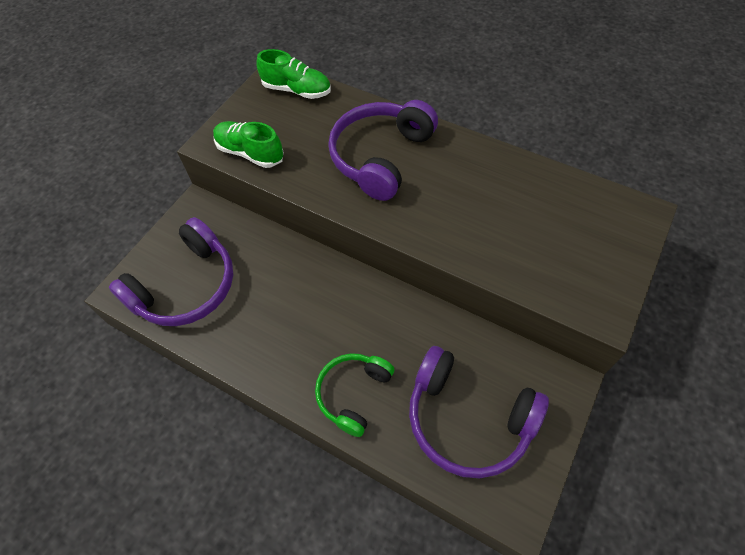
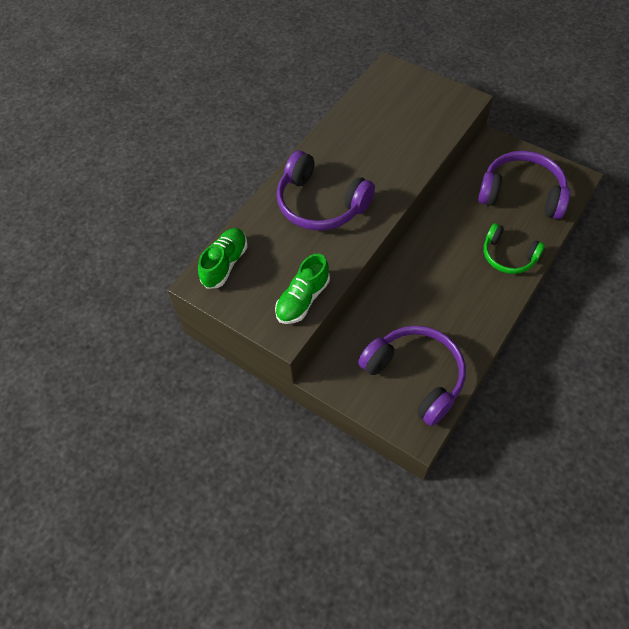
camera: 85 degrees left, 0 degrees up
(468, 419) = (521, 194): purple headphones -> purple headphones turned 105 degrees counterclockwise

